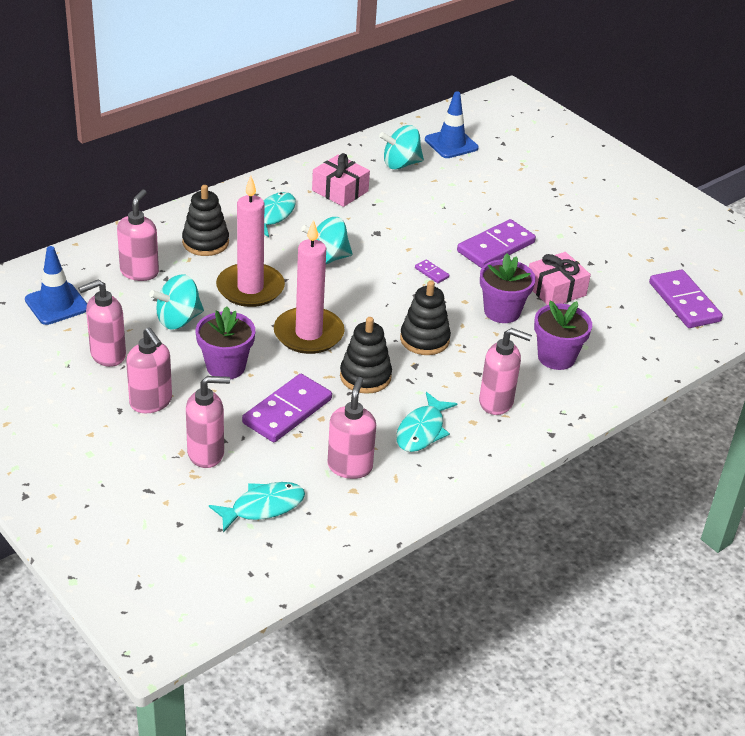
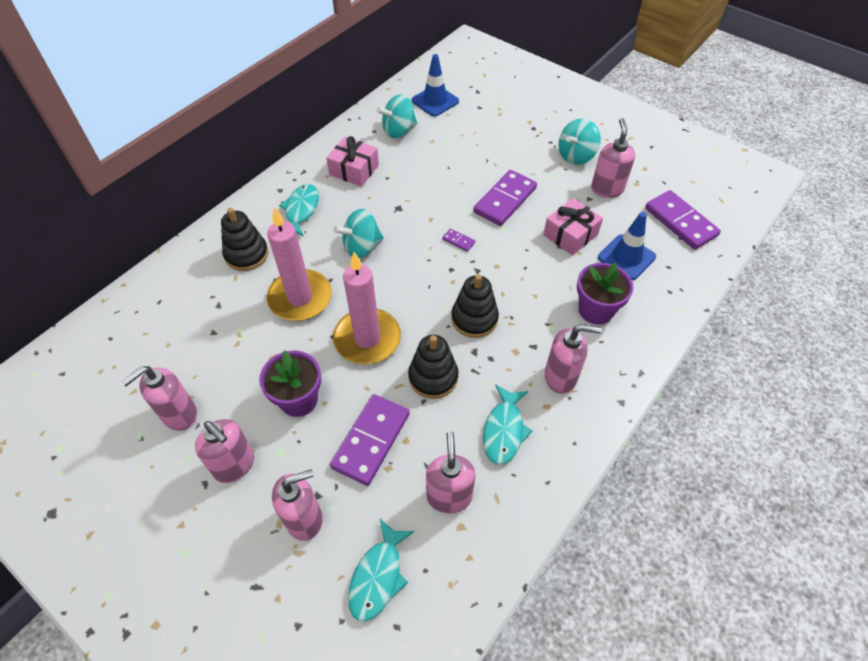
camera: 10 degrees left, 15 degrees up
(56, 304) = (117, 363): blue traffic cone -> blue traffic cone (626, 257)
(139, 272) = (191, 303): pink soap dispenser -> pink soap dispenser (607, 189)
(178, 320) = (240, 353): turquoise spinning top -> turquoise spinning top (576, 156)
(263, 507) = (378, 576): turquoise fish -> turquoise fish turned 150 degrees clockwise
(502, 311) = (532, 270): purple flower pot -> none

